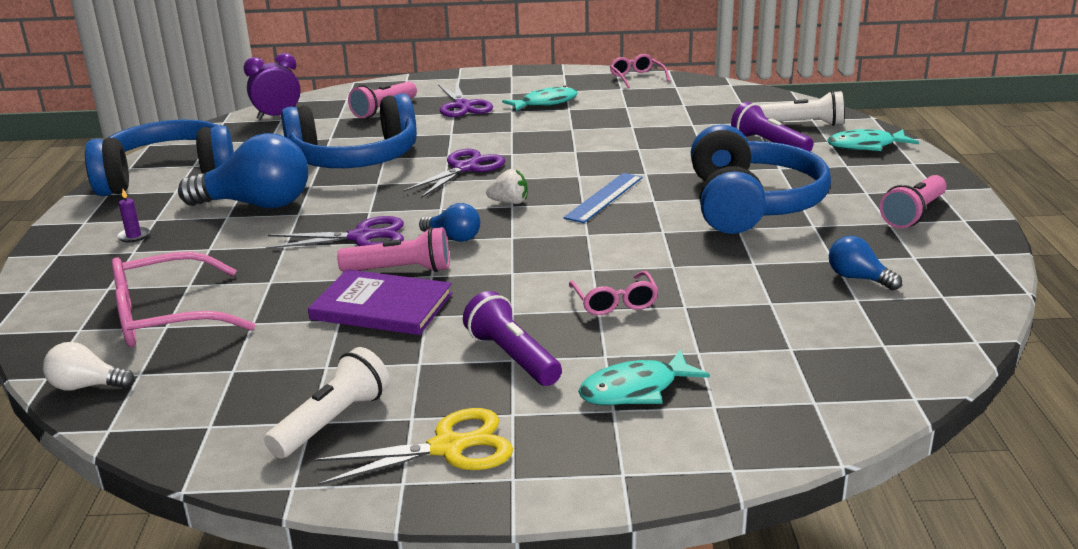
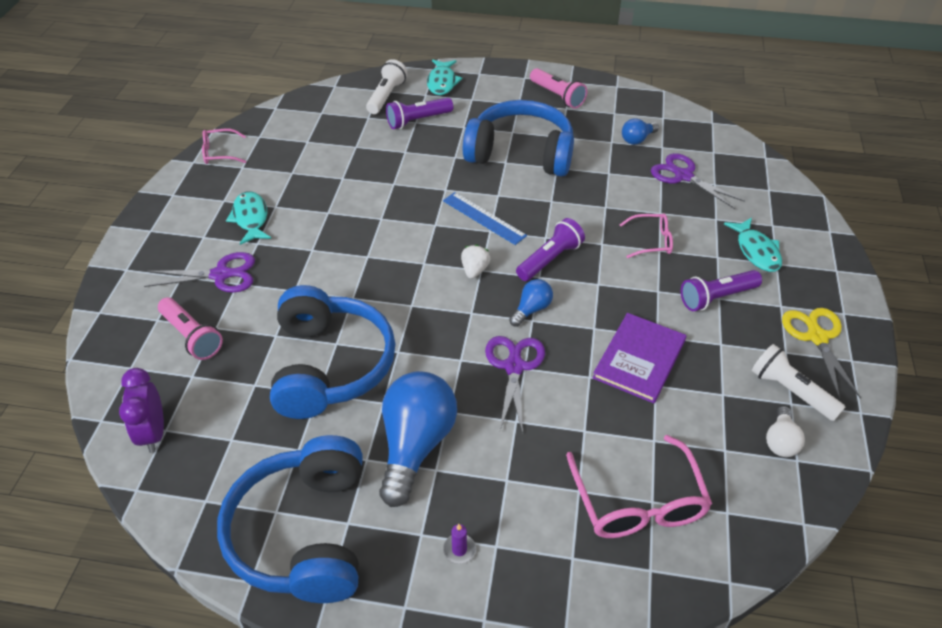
camera: 80 degrees left, 20 degrees up
(87, 386) = (745, 547): white light bulb -> white light bulb (780, 441)
(400, 270) = (582, 345): pink flashlight -> none
(465, 168) = (389, 289): purple scissors -> purple scissors (683, 176)
(545, 240) = (550, 259): none -> purple flashlight

